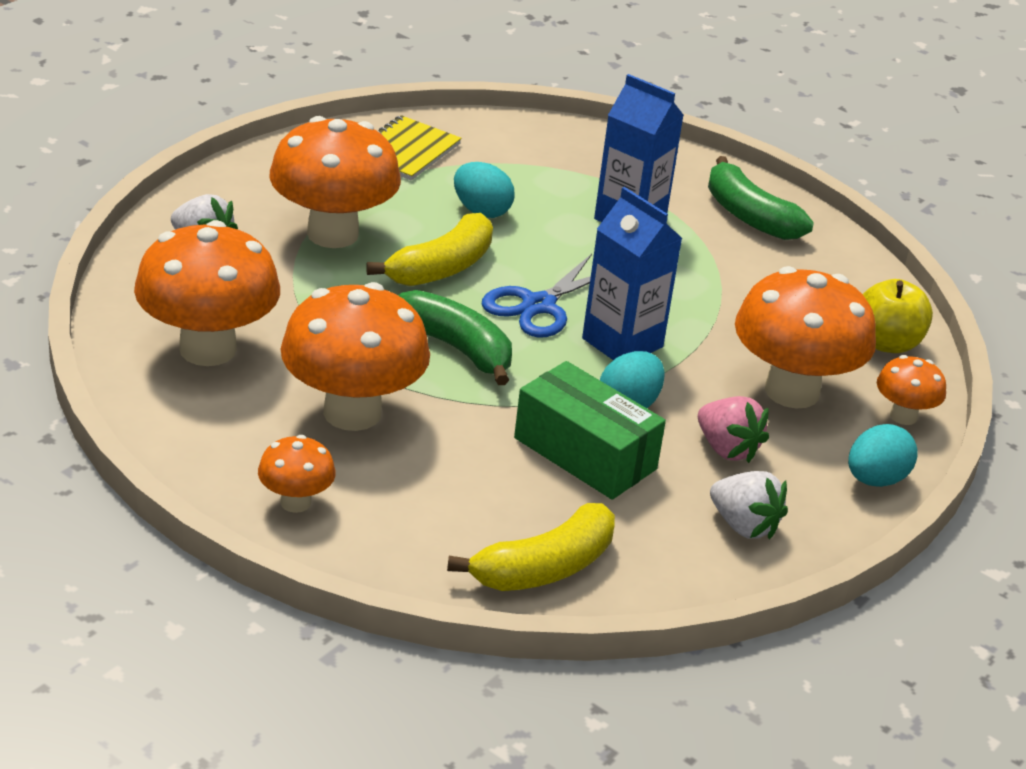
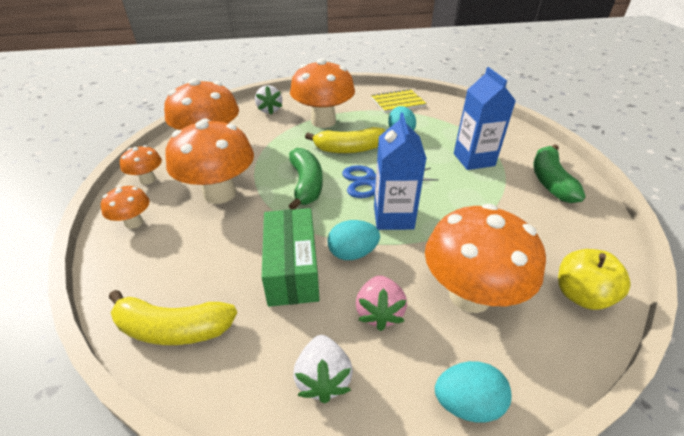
camera: 45 degrees right, 5 degrees up
(903, 416) = (544, 360): orange mushroom -> orange mushroom (148, 180)

